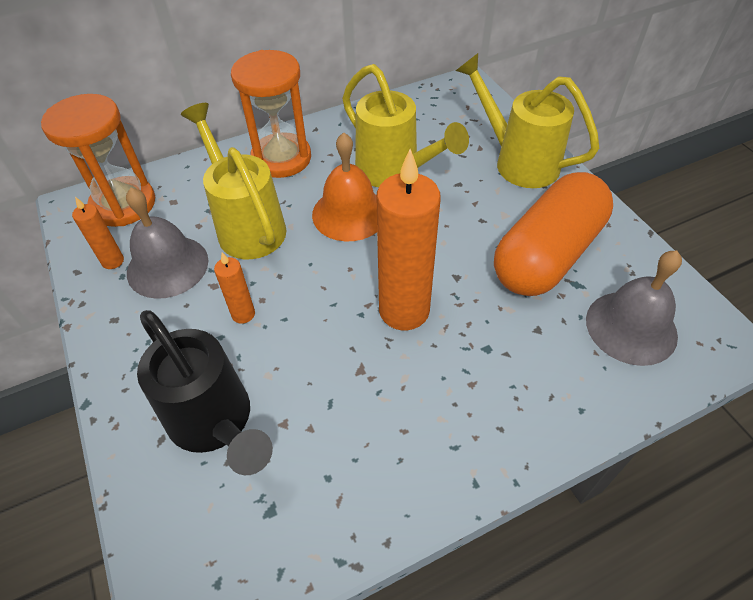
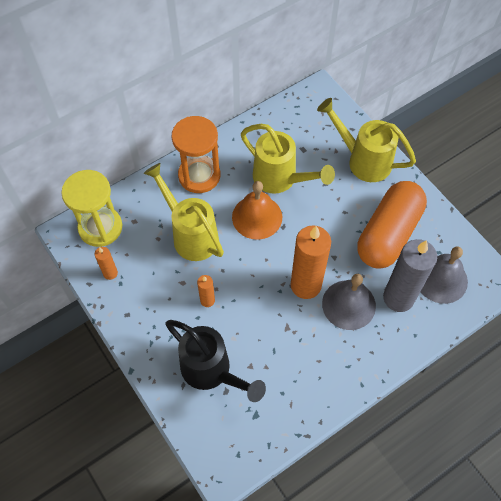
camera: 10 degrees left, 10 degrees up
(123, 204) = (100, 227): orange hourglass -> yellow hourglass
(167, 266) = (148, 272): grey bell -> grey bell (348, 304)
(556, 347) = (398, 298): none -> grey candle

